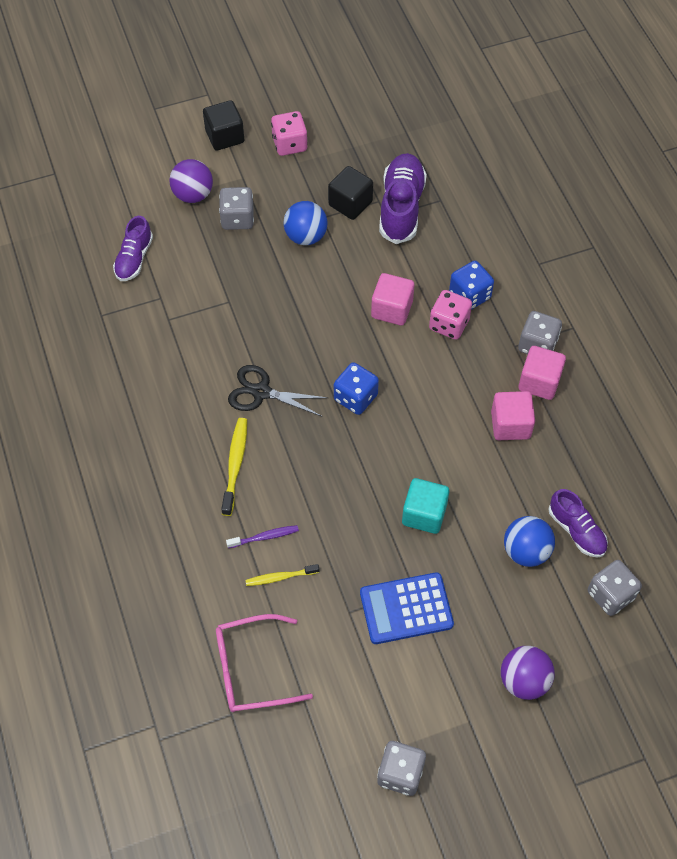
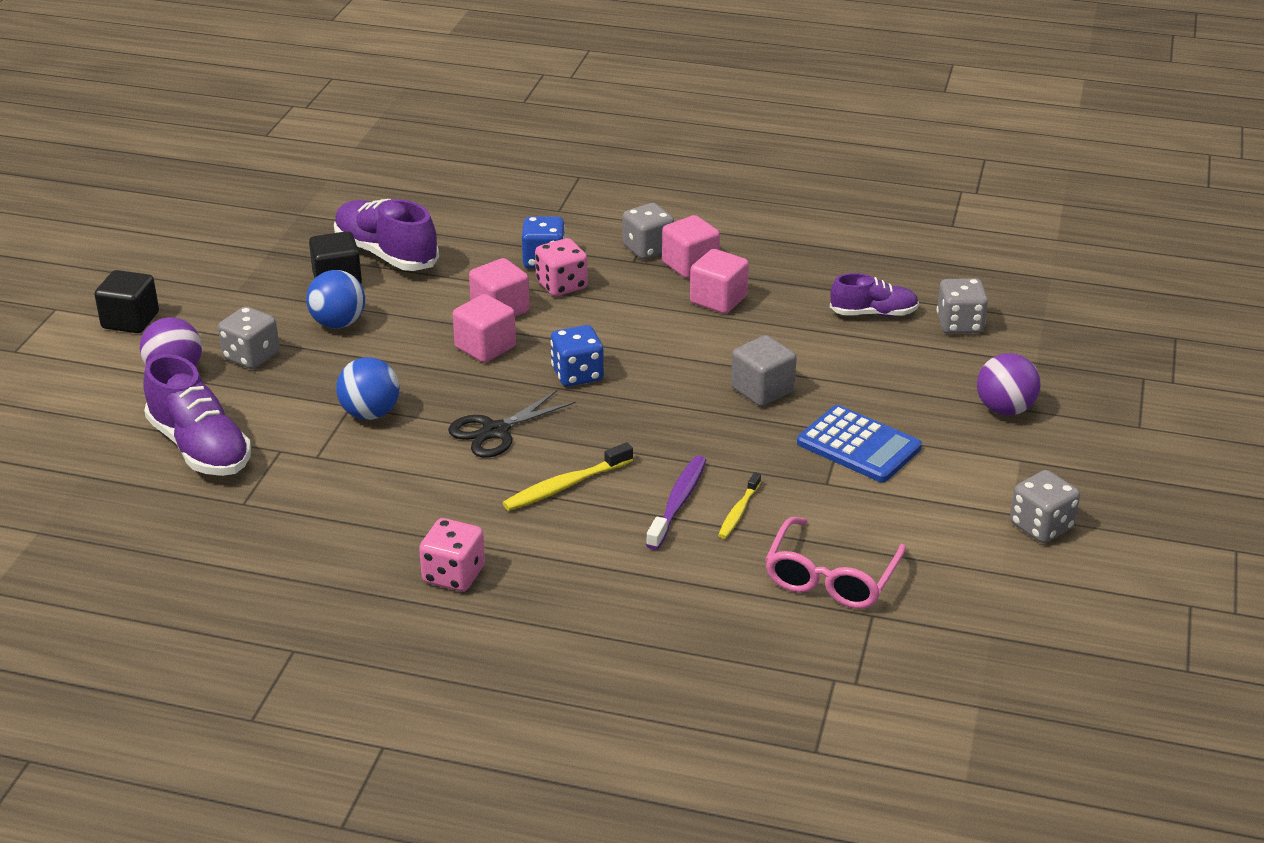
camera: 55 degrees left, 25 degrees down
(134, 259) = (200, 448): purple shoe -> purple shoe, size x1.62
(235, 465) = (565, 486): yellow toothbrush -> yellow toothbrush turned 75 degrees counterclockwise
(264, 537) = (678, 502): purple toothbrush -> purple toothbrush, size x1.53
(289, 144) = (206, 285): pink dice -> pink dice (453, 575)
(344, 329) = (485, 347): none -> pink cube
(406, 608) = (858, 445): blue calculator -> blue calculator turned 75 degrees counterclockwise
(424, 514) = (762, 390): turquoise cube -> grey cube
(526, 551) = (866, 350): blue ball -> blue ball (370, 413)

